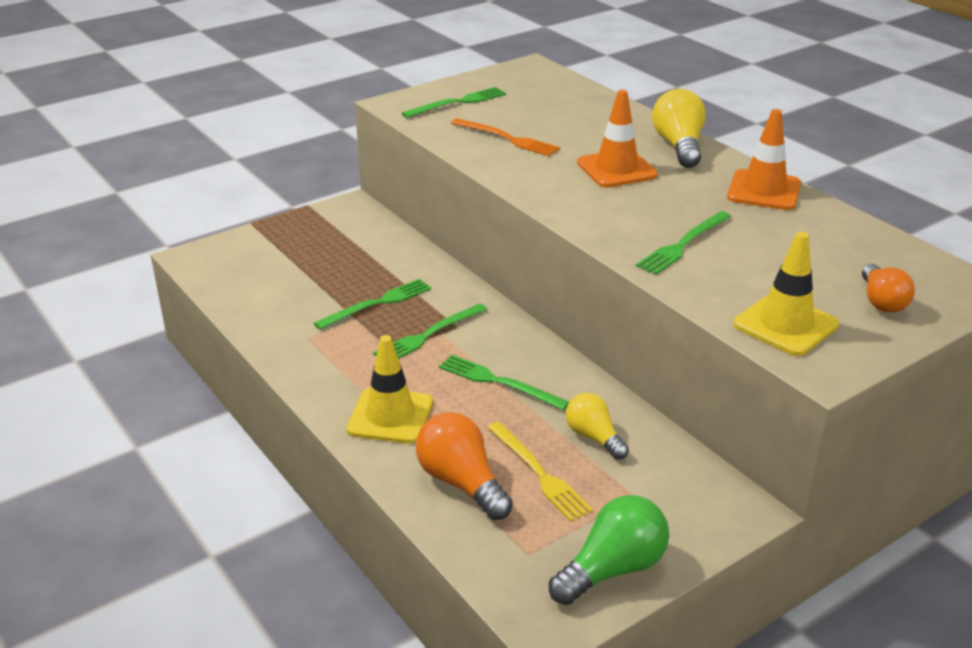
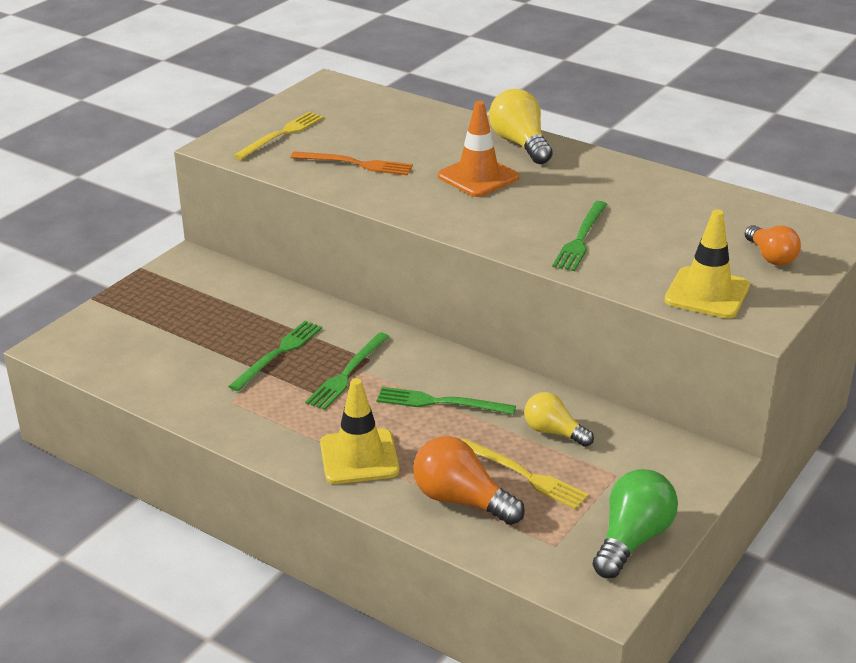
camera: 20 degrees left, 0 degrees up
(458, 103) = (281, 134): green fork -> yellow fork
(764, 191) = (620, 174): orange traffic cone -> none

